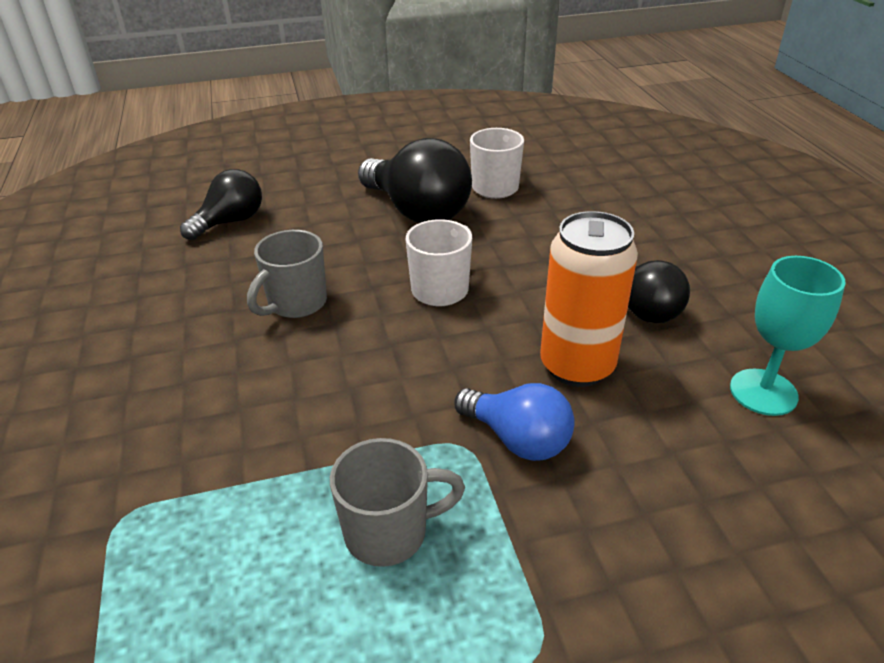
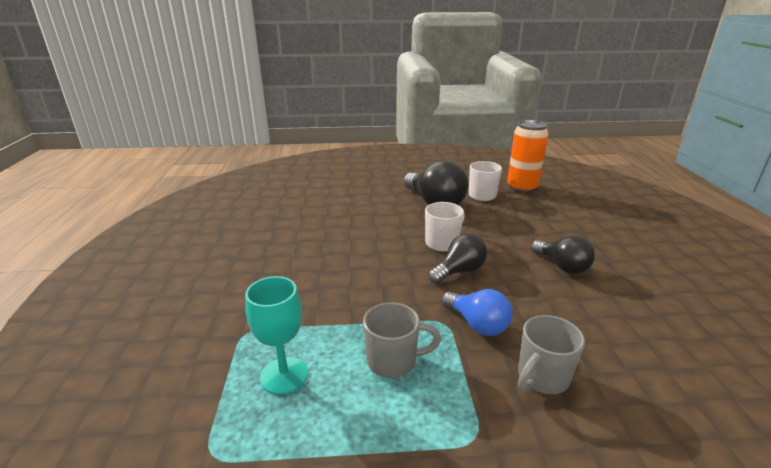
camera: 10 degrees right, 10 degrees down
(230, 222) = (329, 198): black light bulb -> black light bulb (459, 271)
(296, 303) = (358, 241): grey mug -> grey mug (541, 378)
(577, 366) = (519, 291): orange can -> orange can (522, 187)
(763, 392) = (638, 319): turquoise goblet -> turquoise goblet (284, 375)

